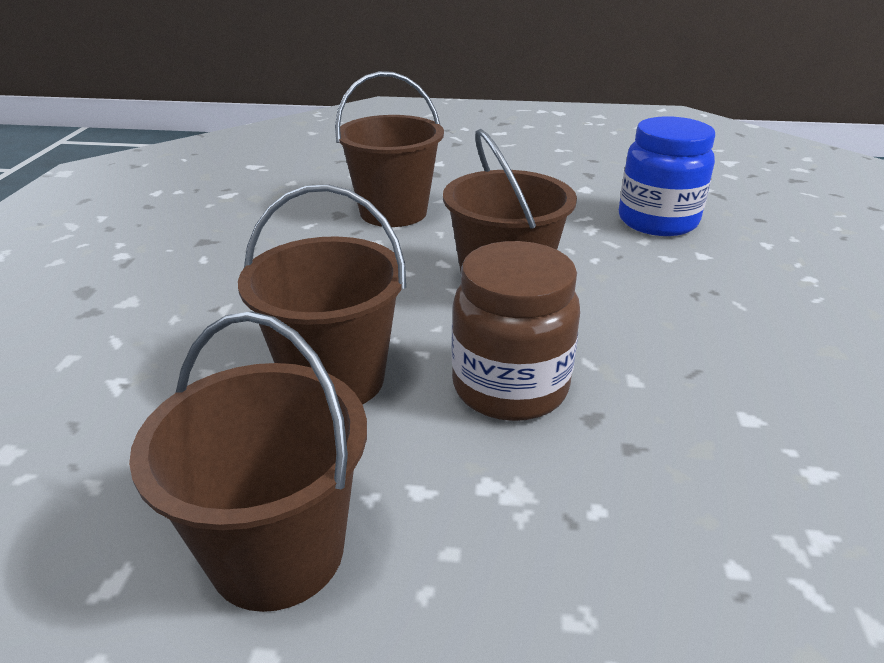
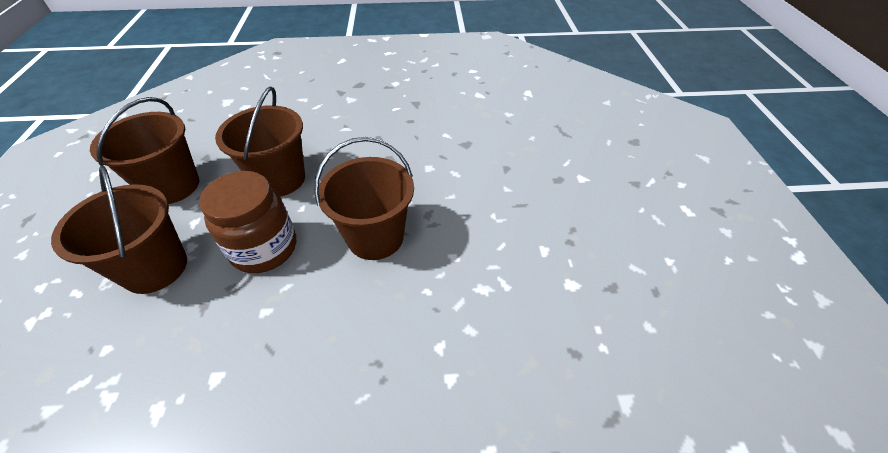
camera: 80 degrees right, 15 degrees up
(393, 212) = (476, 168): brown bucket -> brown bucket (155, 268)
(657, 221) = (514, 344): blue jar -> none

